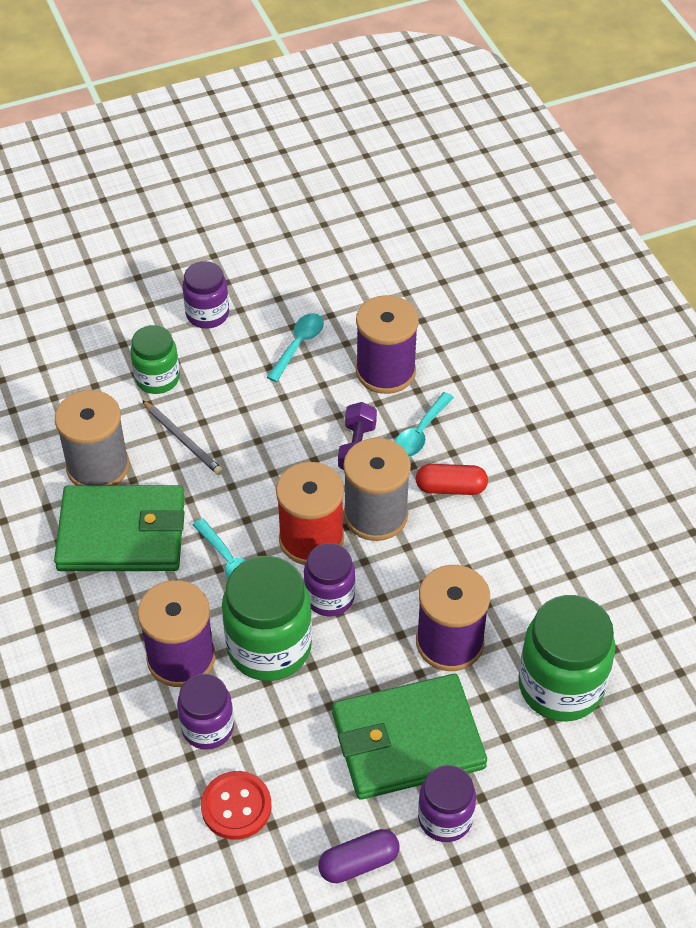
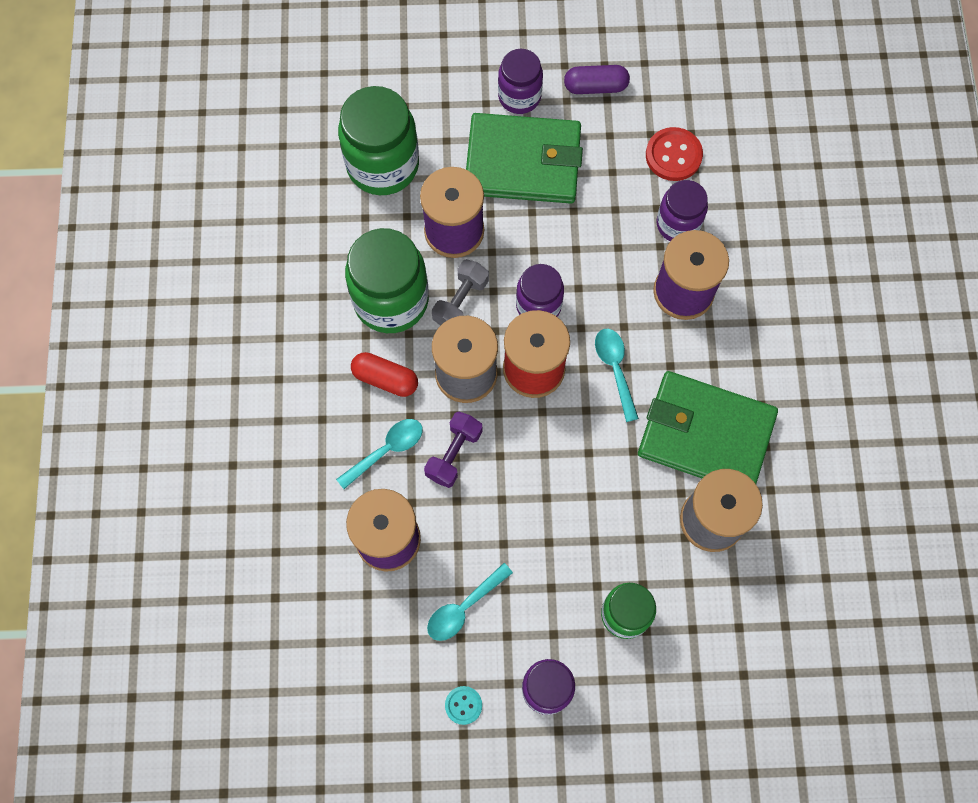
camera: 160 degrees left, 20 degrees up
(183, 440) = (620, 524): grey pencil -> none
(269, 647) = (606, 276): green jar -> green jar (391, 300)
(271, 287) = (463, 705): none -> turquoise button
(410, 576) = (461, 301): none -> grey dumbbell

